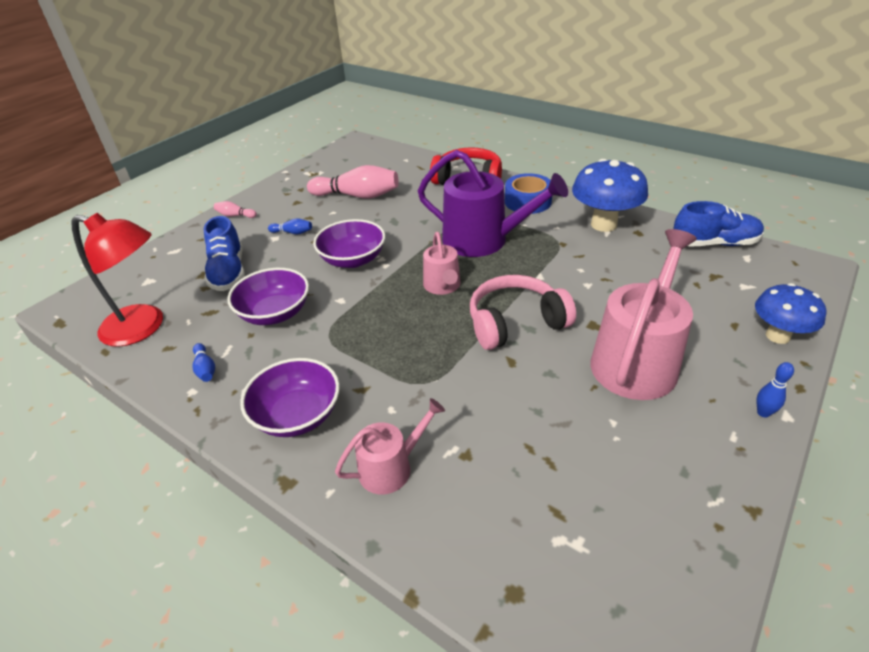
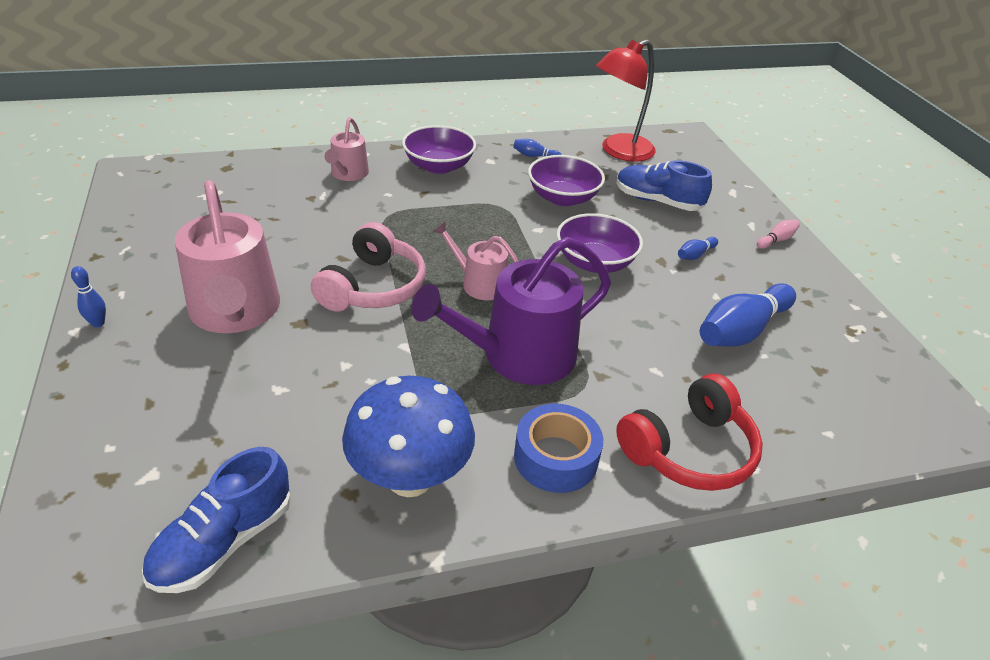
camera: 125 degrees right, 0 degrees up
(357, 196) = (741, 330): pink bowling pin -> blue bowling pin
(777, 336) = (93, 414): blue mushroom -> none

